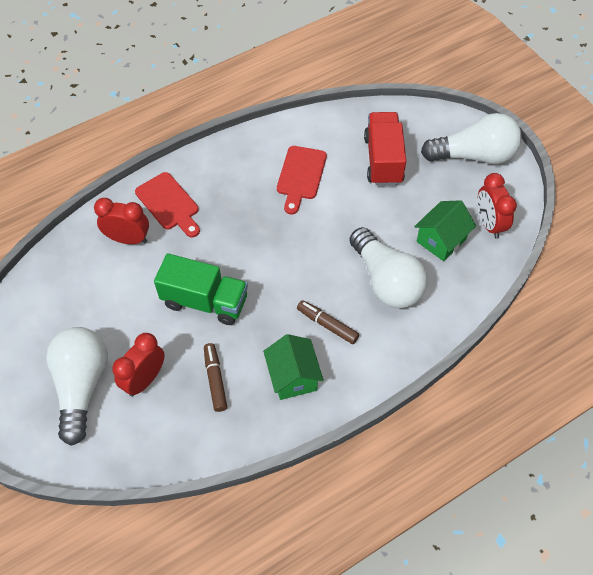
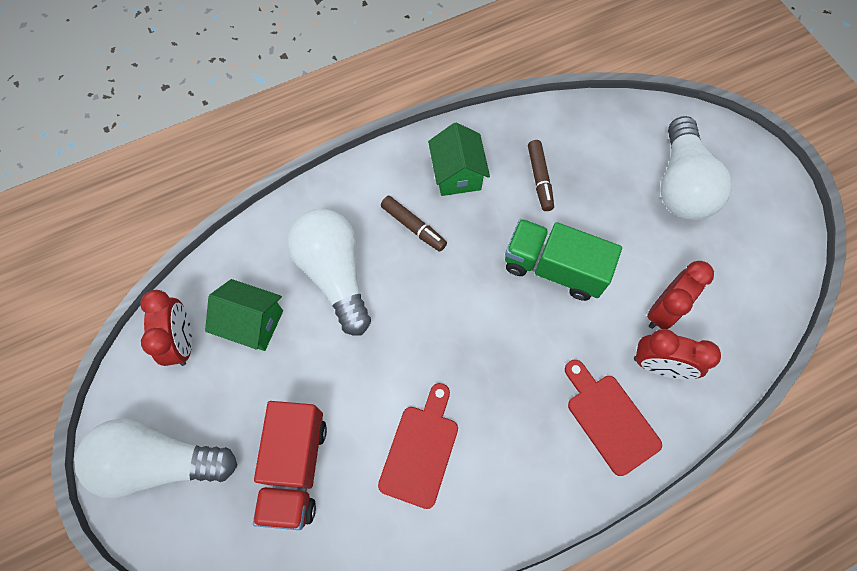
camera: 175 degrees left, 10 degrees up
(145, 379) = (614, 185): red clock -> red clock (663, 310)
(441, 240) = (252, 323): green house -> green house turned 60 degrees clockwise

